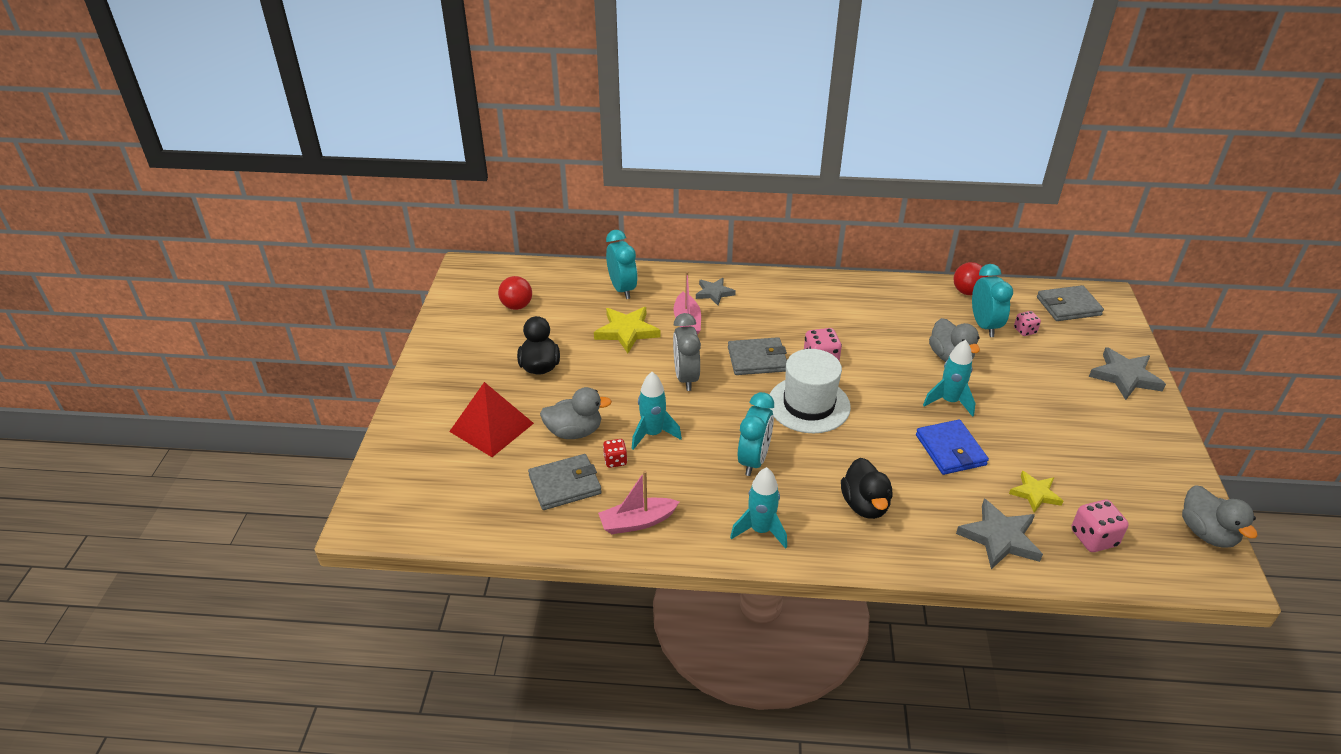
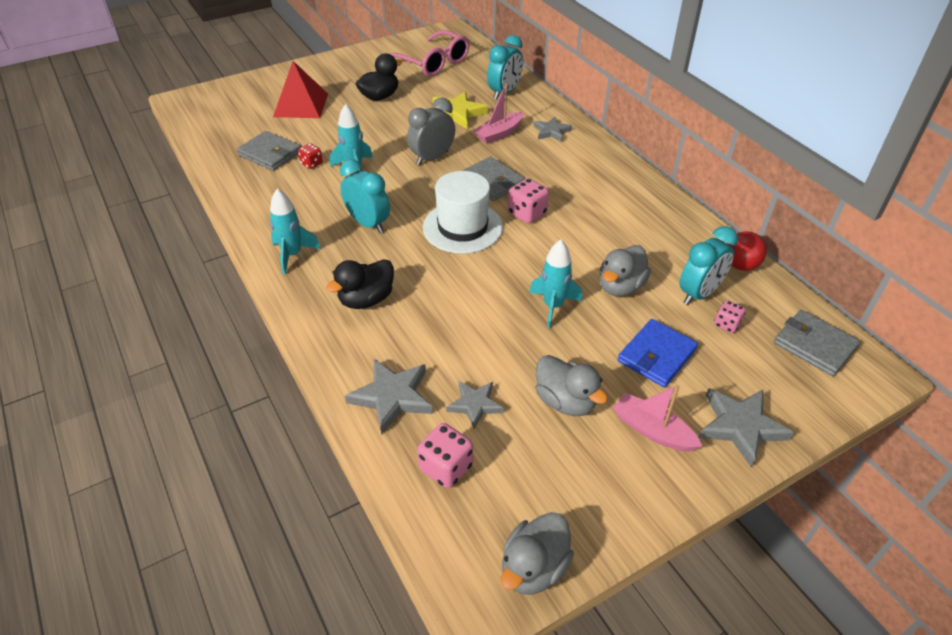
camera: 55 degrees right, 5 degrees up
(517, 306) = (433, 63): red ball -> pink glasses
(574, 432) = (326, 136): grey duck -> grey duck (565, 401)
(637, 522) = (257, 196): pink boat -> pink boat (652, 430)
(753, 460) = (368, 223): turquoise clock -> turquoise clock turned 120 degrees counterclockwise
(950, 450) = (484, 328): blue wallet -> blue wallet (656, 355)
(1035, 493) = (475, 404): yellow star -> grey star

